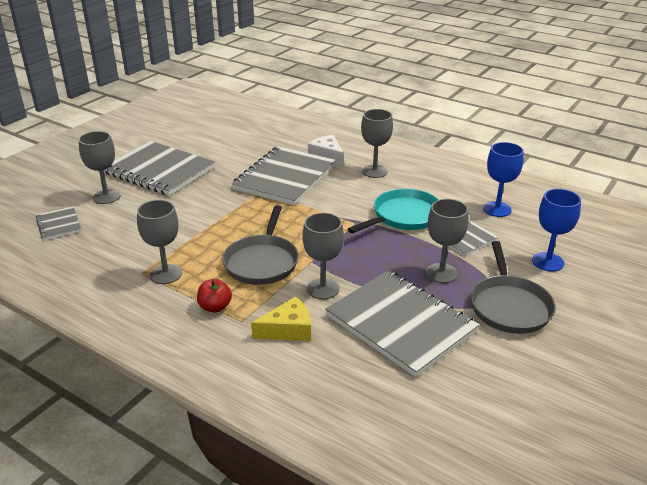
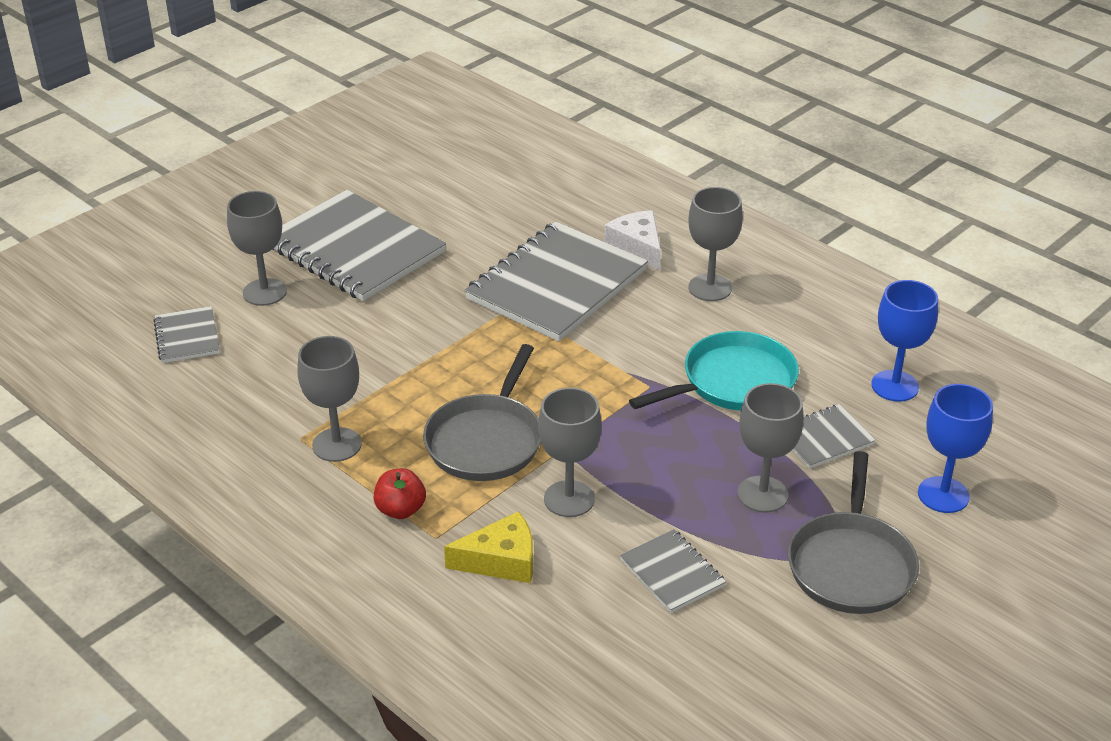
camera: 10 degrees right, 5 degrees up
(400, 324) = (672, 573): grey notebook -> grey notebook, size x0.47

